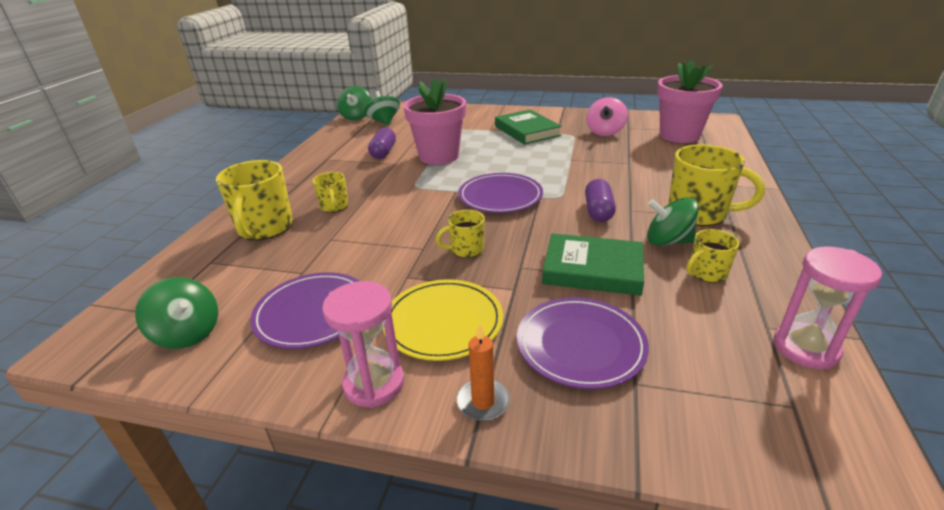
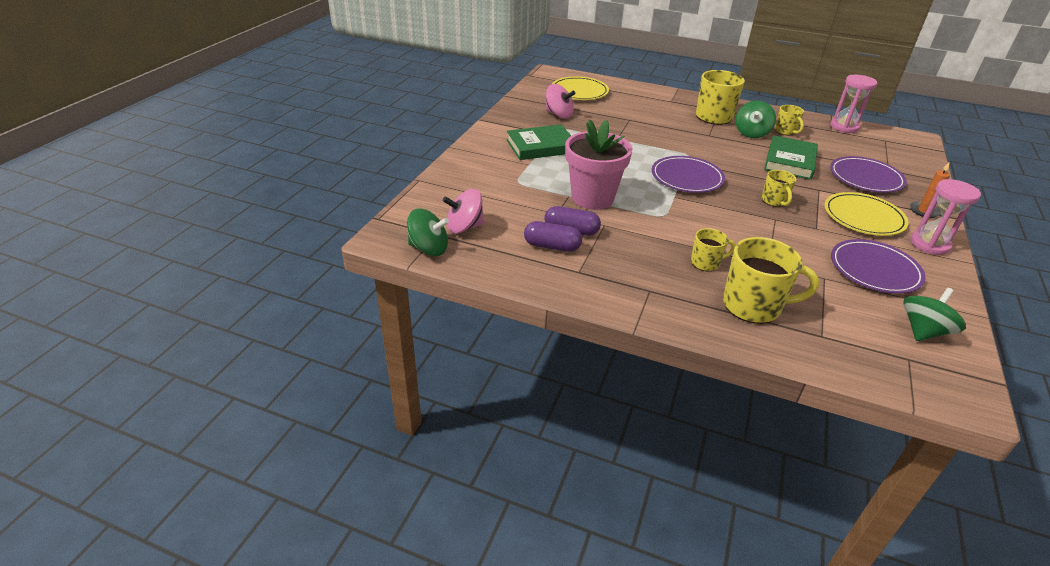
camera: 85 degrees left, 5 degrees up
(384, 122) = (464, 227): green spinning top -> pink spinning top
(598, 211) = (712, 145): purple capsule -> purple capsule (552, 246)
(679, 135) = (579, 91): pink flower pot -> yellow plate

